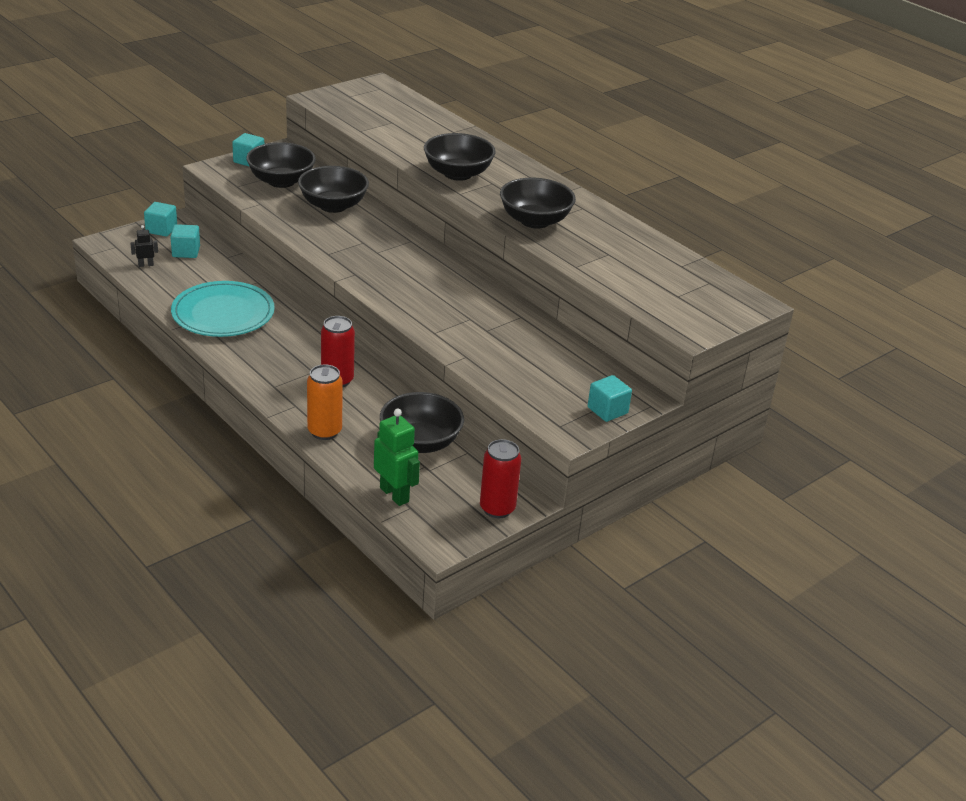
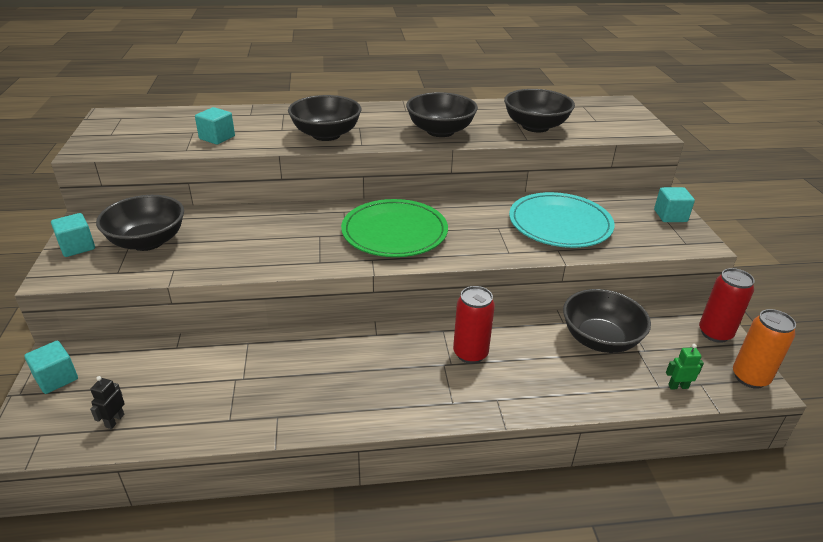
camera: 55 degrees left, 0 degrees up
(186, 252) = (128, 375): turquoise cube -> turquoise cube (217, 138)
(223, 313) = (283, 391): turquoise plate -> turquoise plate (560, 224)
(324, 431) = (554, 395): orange can -> orange can (750, 378)
(333, 206) = (234, 229): black bowl -> black bowl (535, 126)
(394, 494) = (678, 386): green robot -> green robot, size x0.52
(405, 272) = (394, 232): none -> green plate

